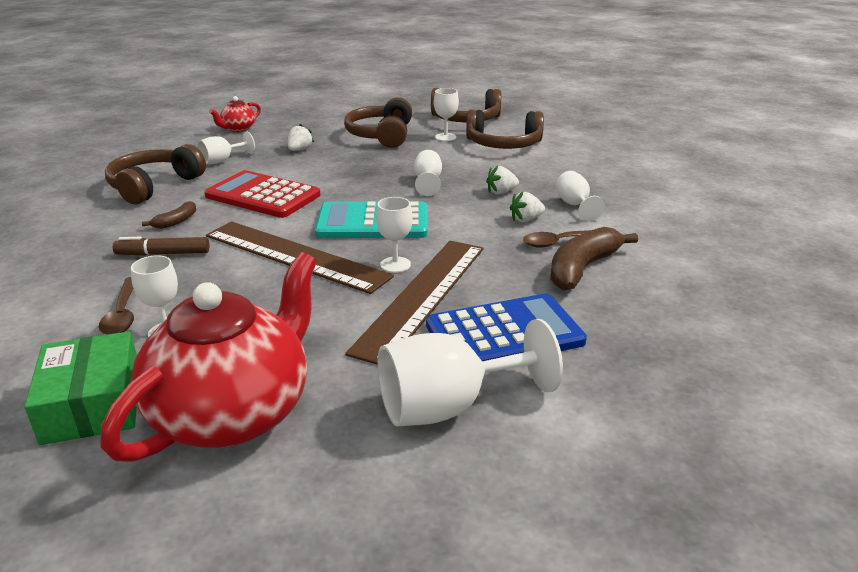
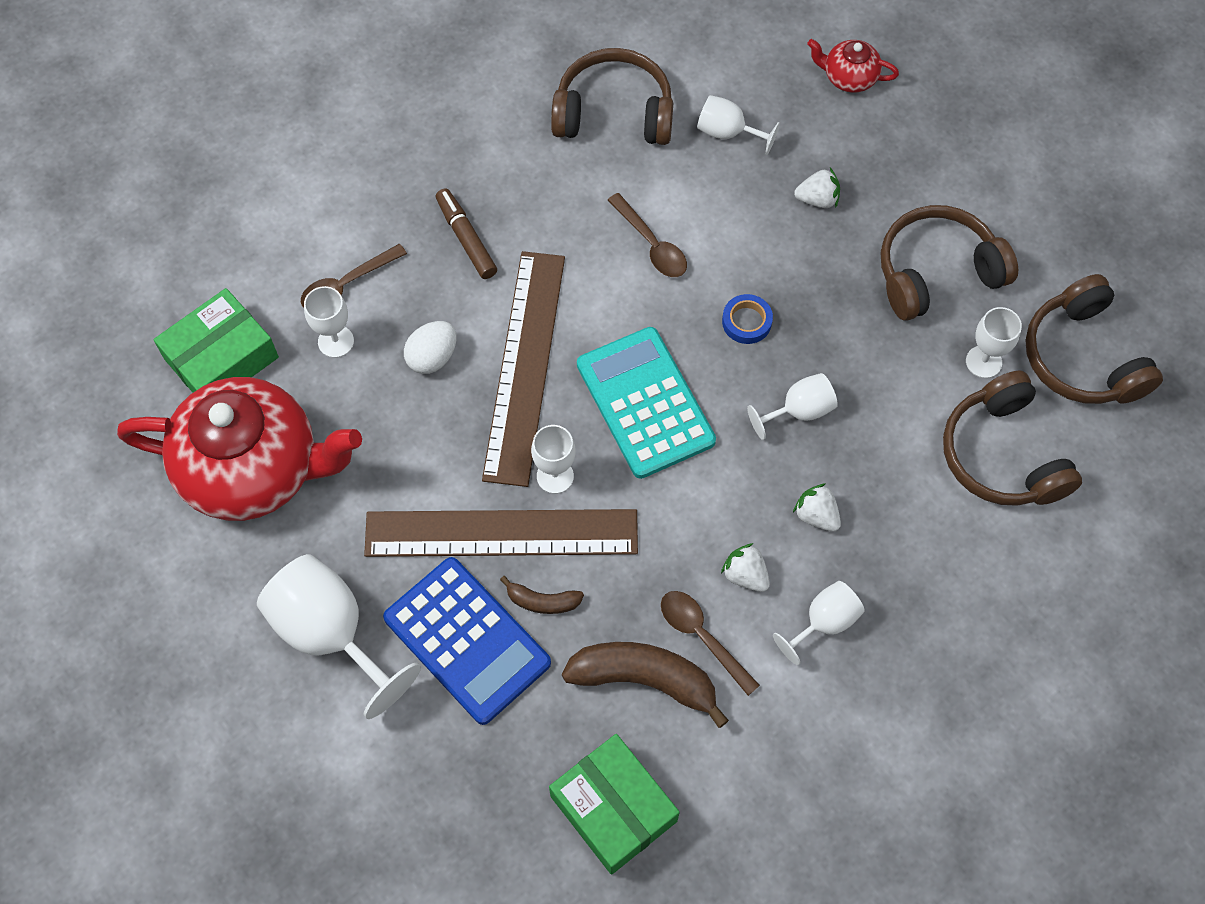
camera: 65 degrees right, 35 degrees up
(176, 221) = (540, 200): brown banana -> brown banana (542, 601)
(241, 290) = (432, 357): none -> white egg
(263, 196) = (651, 244): red calculator -> brown spoon
(352, 182) = (746, 322): none -> blue tape
(682, 303) = (613, 808): none -> green box

